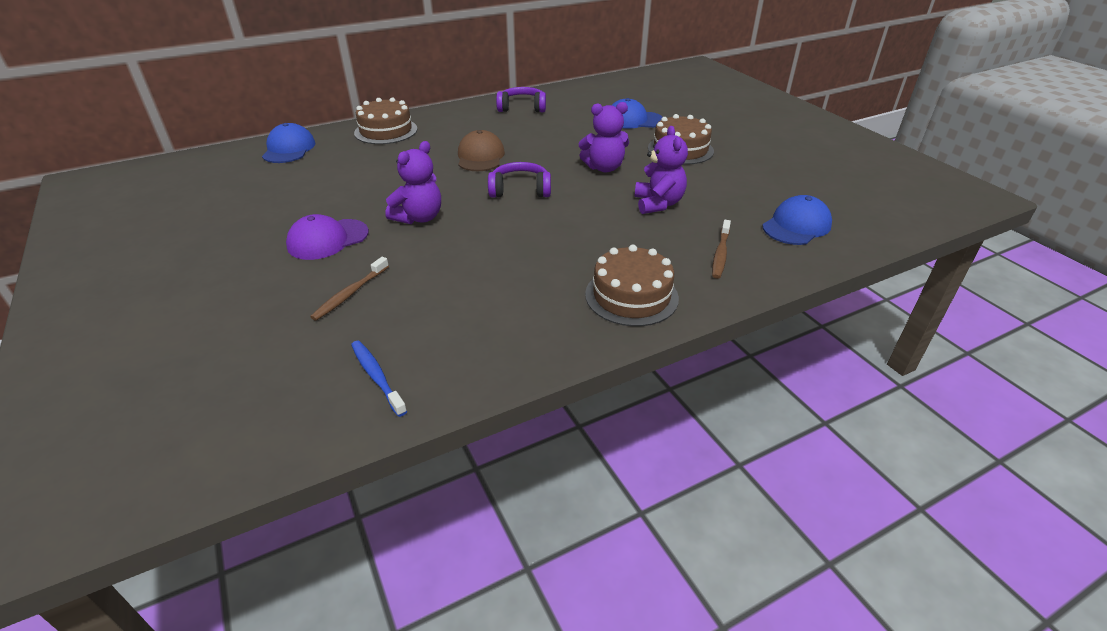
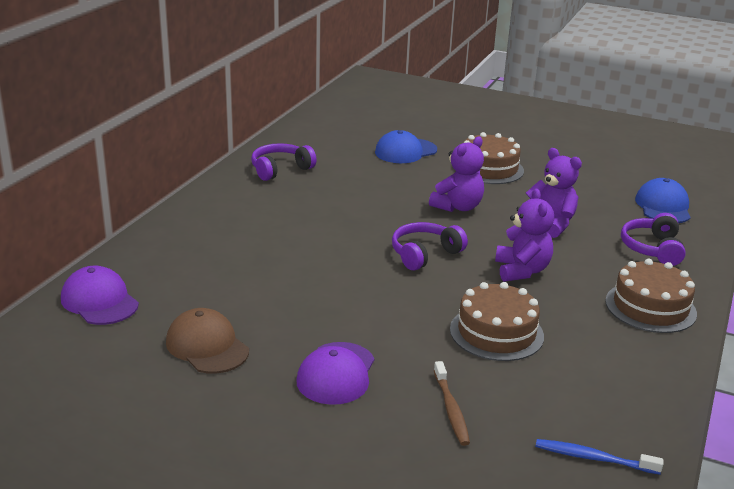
camera: 40 degrees left, 10 degrees down
(289, 149) = (99, 301): blue cap -> purple cap
(386, 131) = (178, 241): brown cake -> brown cake (496, 332)
(419, 218) = (383, 316): purple teddy bear -> purple teddy bear (521, 270)
(480, 156) = (331, 235): brown cap -> brown cap (207, 346)
(720, 254) = (652, 249): brown toothbrush -> purple headphones

